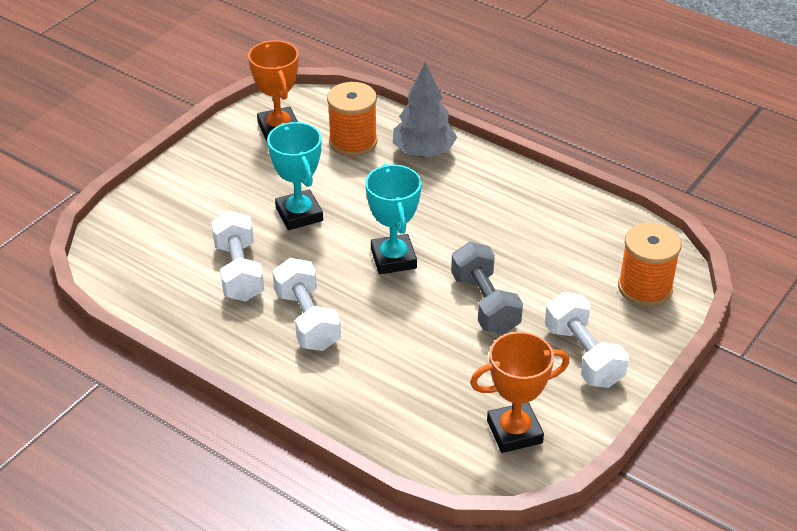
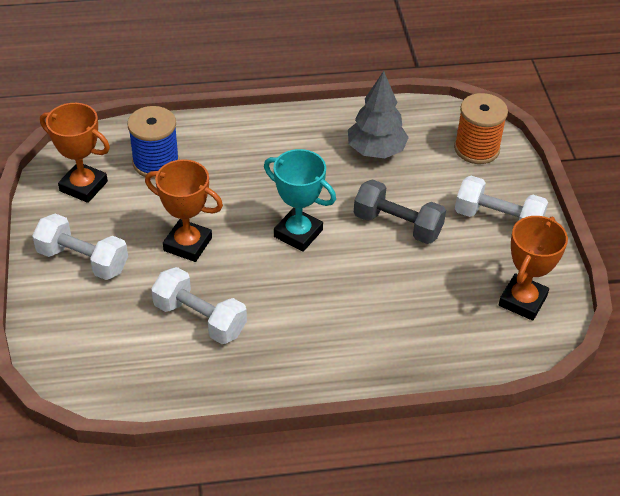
camera: 45 degrees left, 5 degrees up
(299, 214) = (187, 244): turquoise trophy -> orange trophy
(307, 320) = (297, 320): white dumbbell -> white dumbbell (83, 260)
(353, 142) = (156, 162): orange spool -> blue spool
(423, 152) = (218, 139): grey tree -> grey tree (376, 151)

